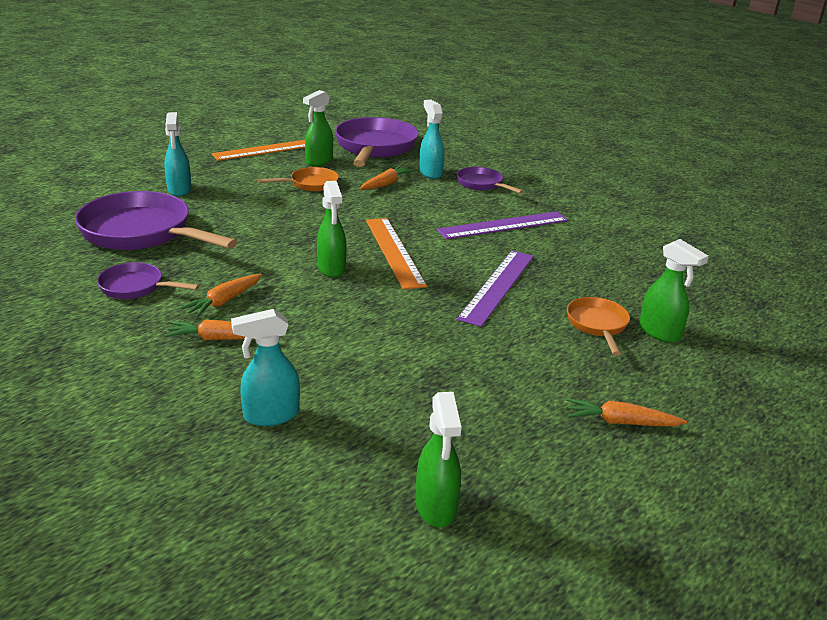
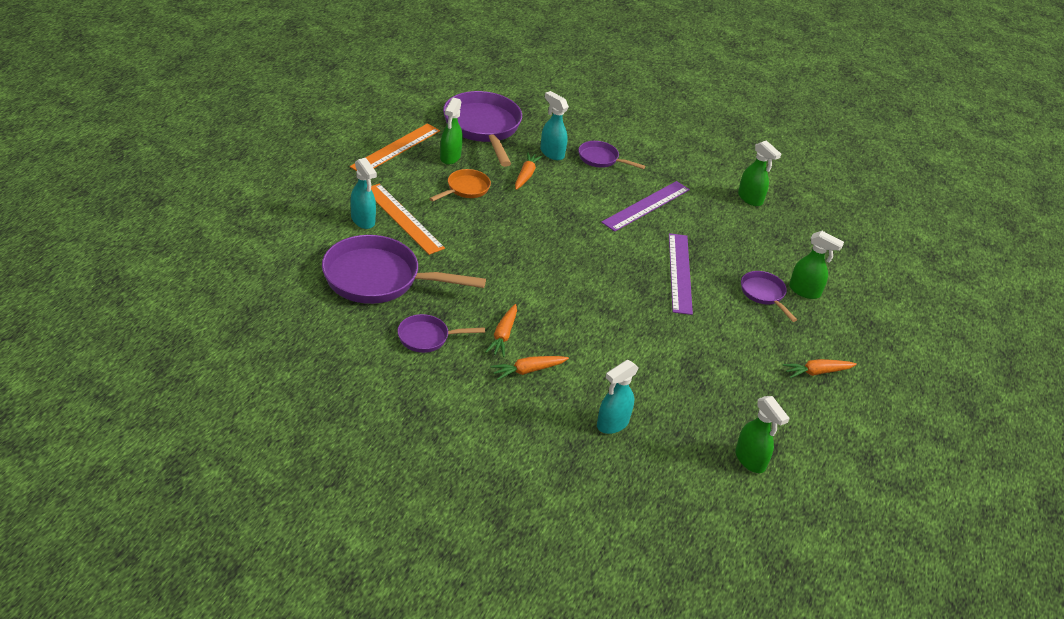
camera: 25 degrees left, 10 degrees up
(331, 268) = (554, 283): green spray bottle -> green spray bottle (750, 199)
(394, 251) = (586, 254): orange ruler -> orange ruler (403, 218)
(597, 325) = (764, 294): orange pan -> purple pan

